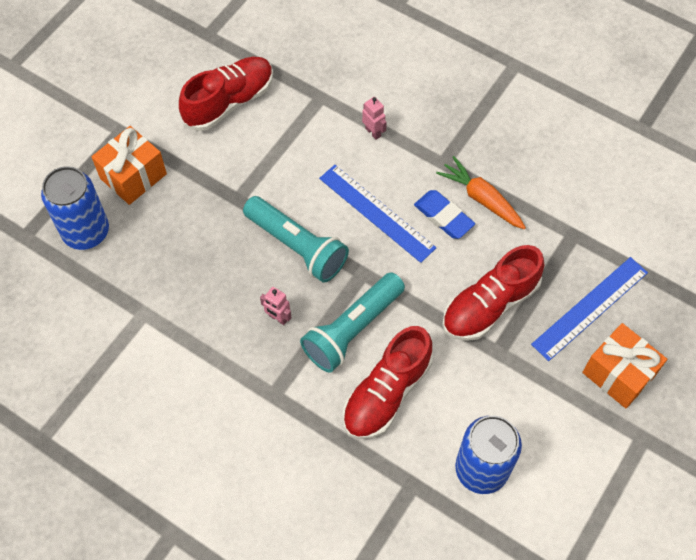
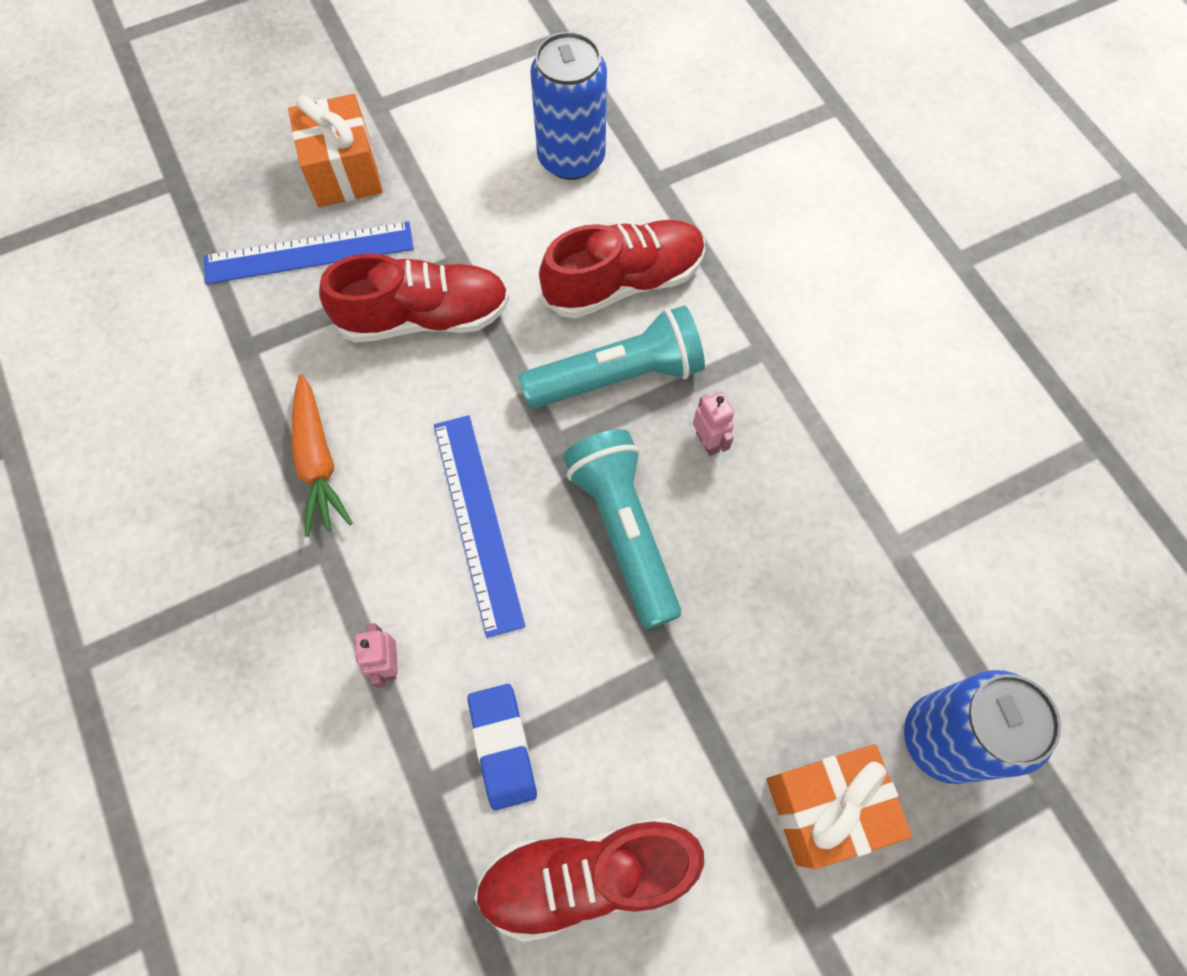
camera: 150 degrees left, 5 degrees up
(443, 216) = (389, 464): blue eraser -> blue eraser (502, 747)

